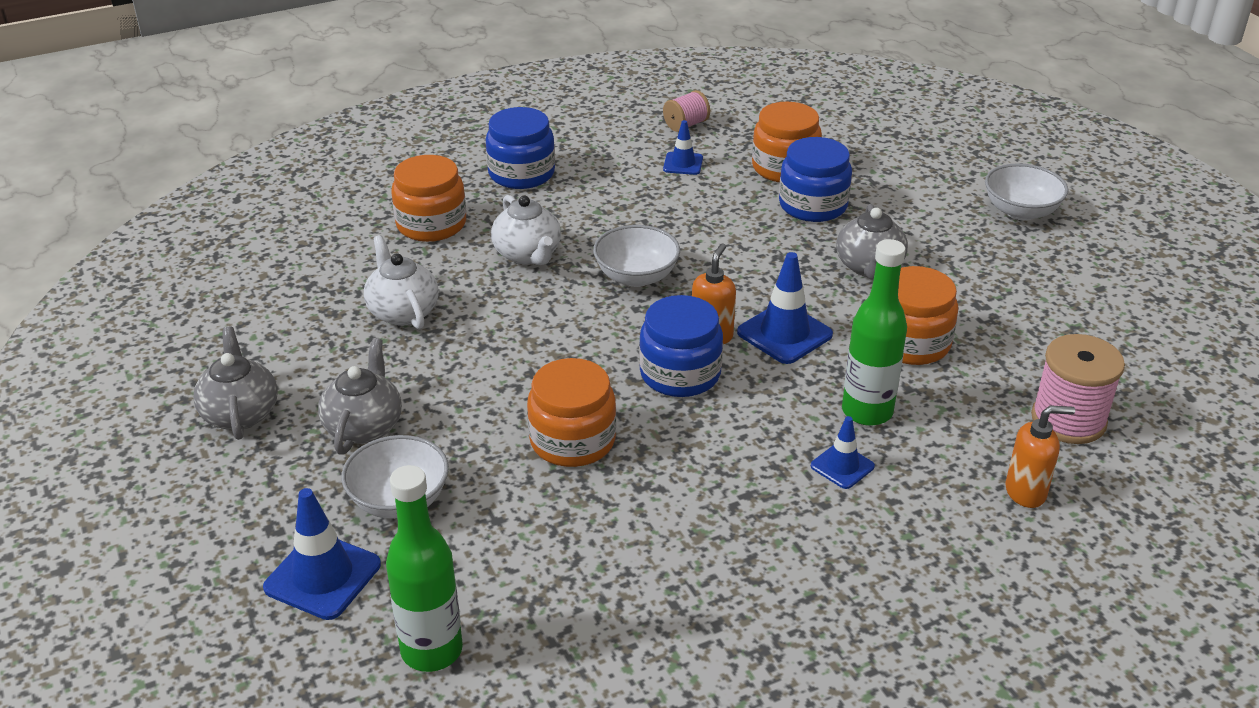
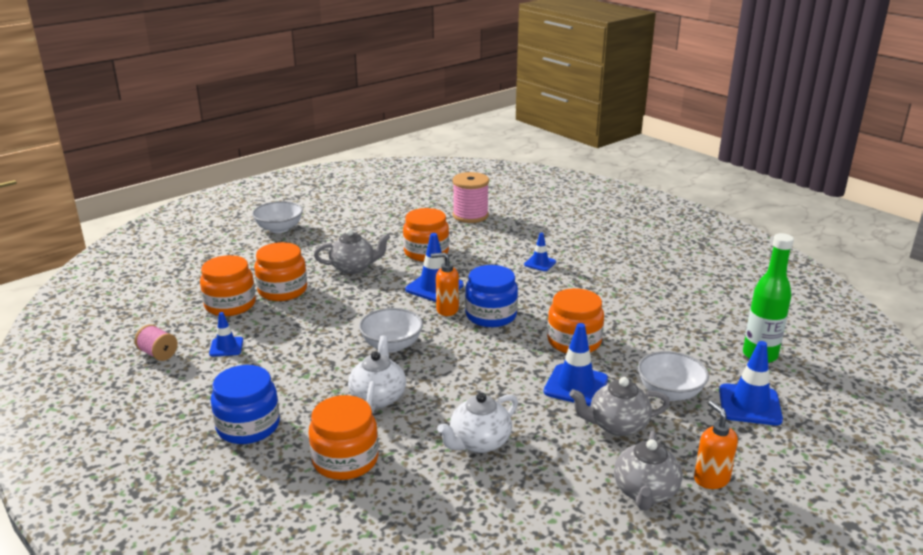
camera: 105 degrees left, 10 degrees down
(240, 413) = (645, 492): grey teapot -> grey teapot turned 45 degrees counterclockwise
(465, 413) = (576, 385): none -> blue traffic cone
(528, 254) = (378, 397): white teapot -> white teapot turned 45 degrees counterclockwise
(813, 205) = (282, 290): blue jar -> orange jar
(867, 411) = (492, 260): green bottle -> none
(1026, 492) = (528, 223): orange soap dispenser -> orange soap dispenser (711, 479)

